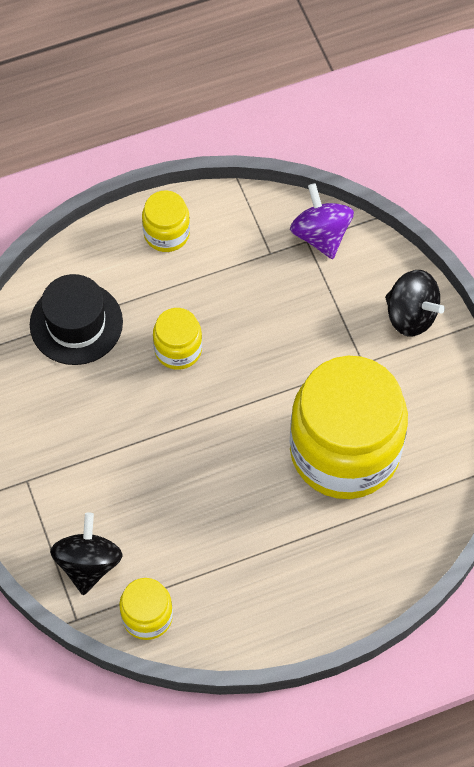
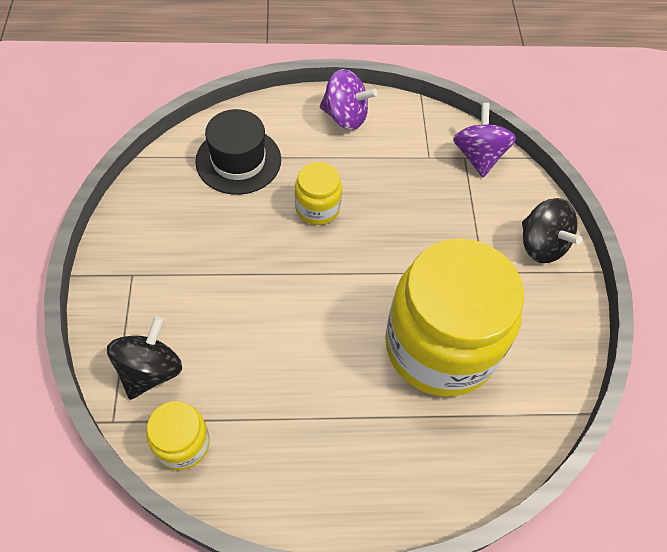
camera: 15 degrees right, 5 degrees down
(166, 233) = (345, 116): yellow jar -> purple spinning top

